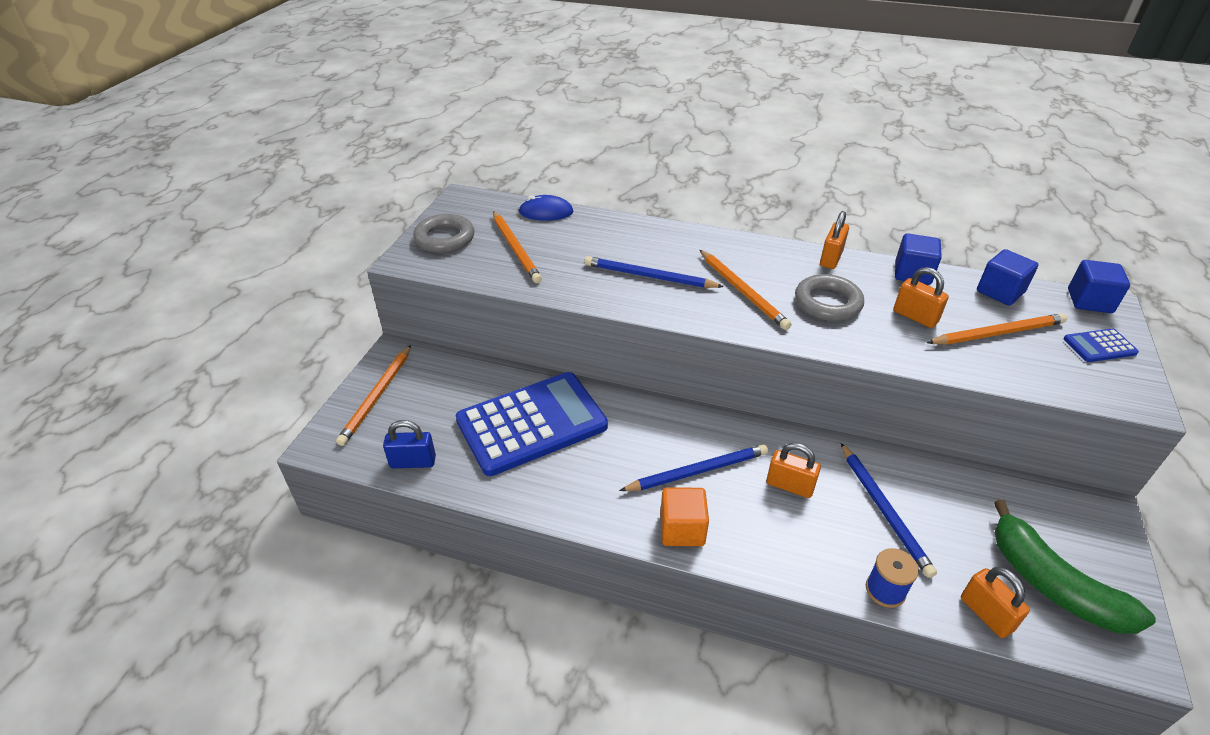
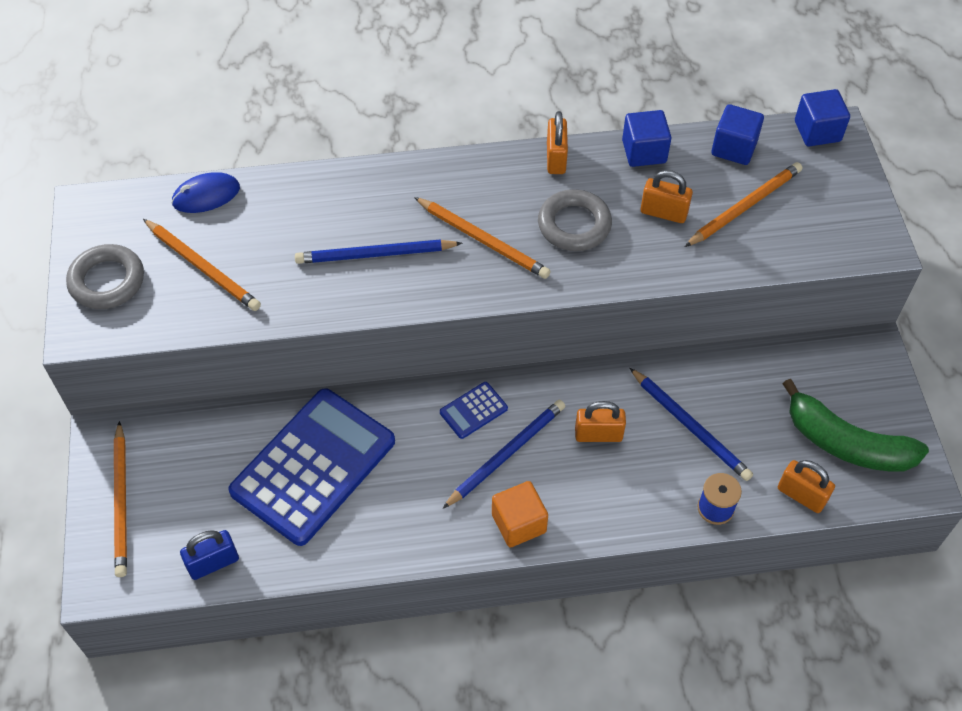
camera: 25 degrees left, 15 degrees up
(1099, 346) = (836, 190): blue calculator -> blue calculator (473, 410)

